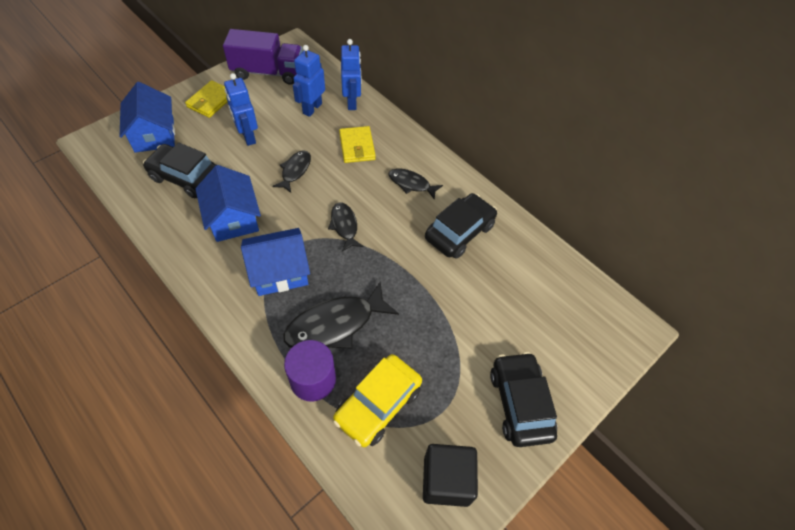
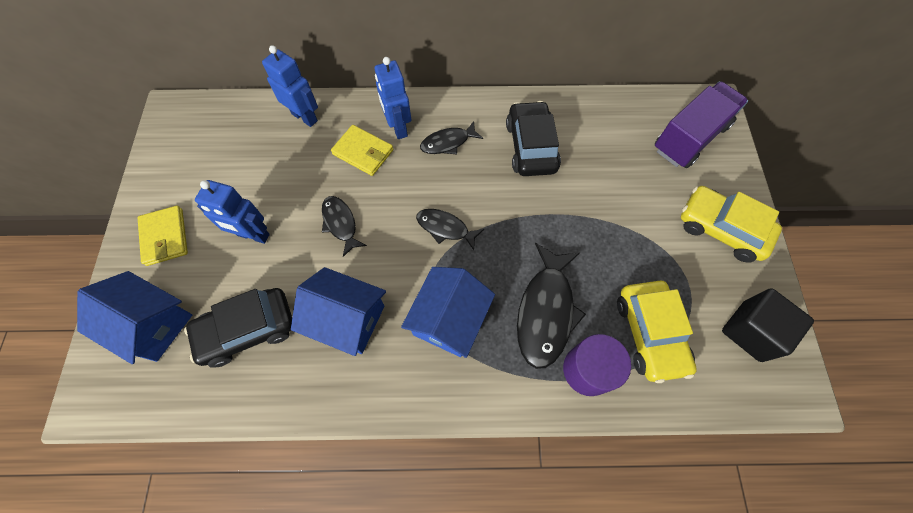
camera: 45 degrees left, 10 degrees up
(268, 72) = (184, 158): purple truck -> purple truck (690, 138)
(312, 108) = (276, 154): blue robot -> blue robot (398, 127)
(520, 403) = (721, 229): black car -> yellow car

